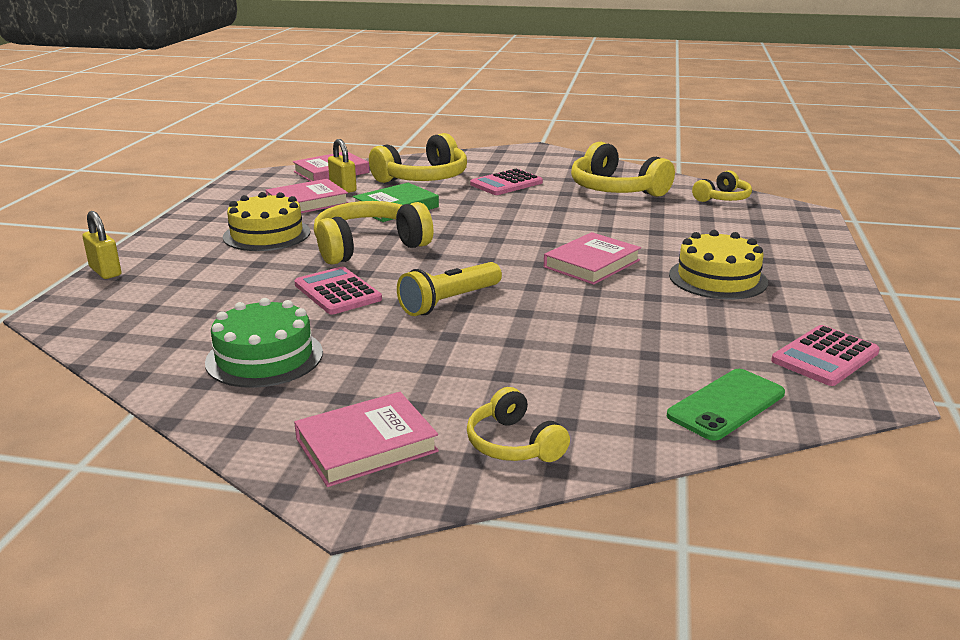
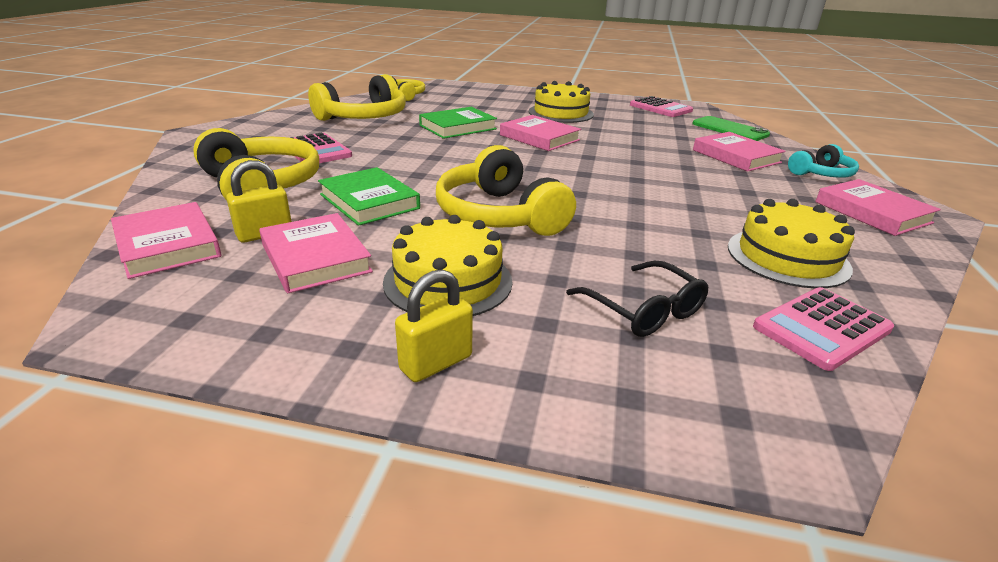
camera: 90 degrees left, 5 degrees up
(105, 271) = (614, 430): yellow padlock -> yellow padlock (436, 363)
(207, 287) = (643, 310): none -> black glasses
(264, 357) = (787, 257): green cake -> yellow cake
(337, 292) = (626, 228): pink calculator -> pink calculator (821, 328)
(449, 302) = (629, 183): yellow flashlight -> none
(513, 444) = (821, 174): yellow headphones -> turquoise headphones
(572, 384) = (736, 156): none -> pink book
(608, 226) = (457, 127): none -> green book

